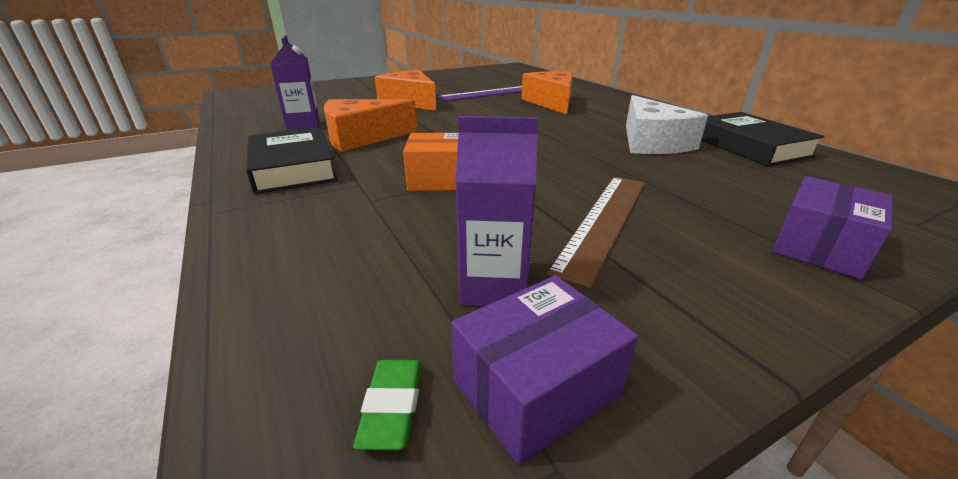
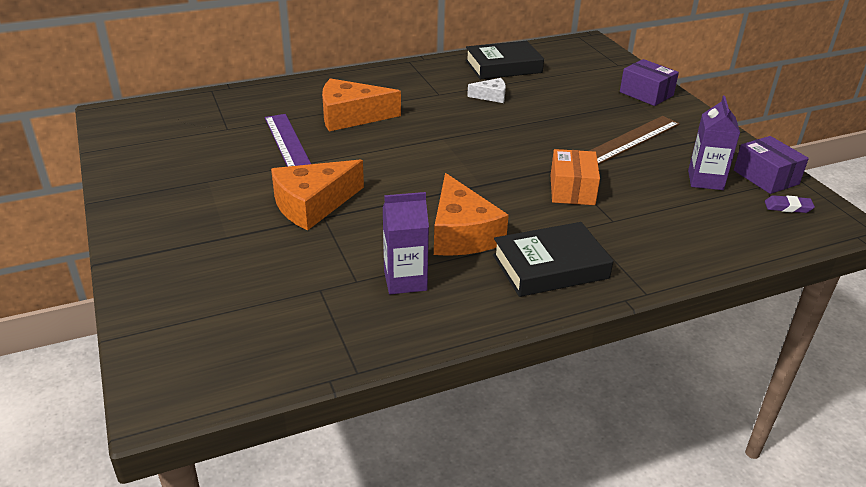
camera: 85 degrees left, 5 degrees up
(392, 406) = (788, 207): green eraser -> purple eraser
(604, 221) = (630, 140): brown ruler -> brown ruler turned 75 degrees counterclockwise
(651, 142) = (491, 96): white cheese -> white cheese, size x0.51

